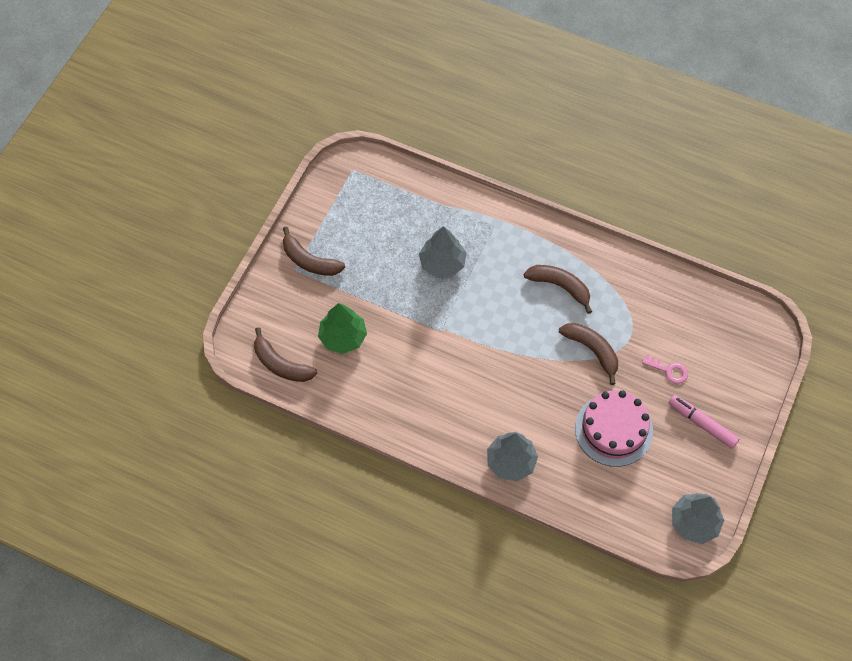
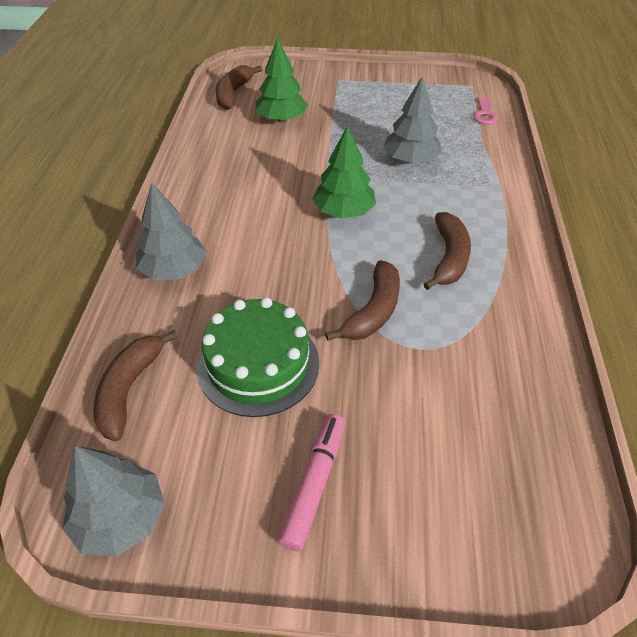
camera: 70 degrees right, 15 degrees down
(309, 261) = (353, 85): brown banana -> brown banana (129, 389)
(488, 333) = (343, 212): none -> green tree
(613, 429) = (258, 364): pink cake -> green cake
(669, 370) = (390, 411): pink key -> pink key (484, 114)

